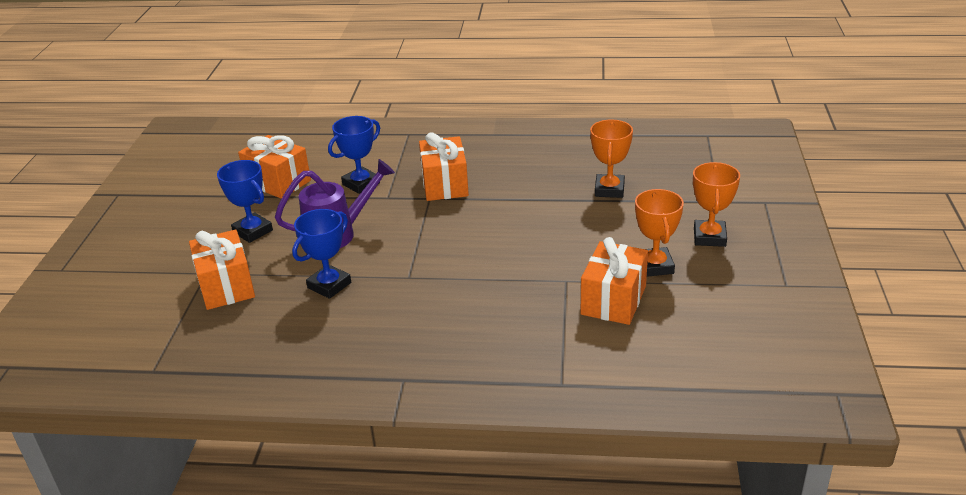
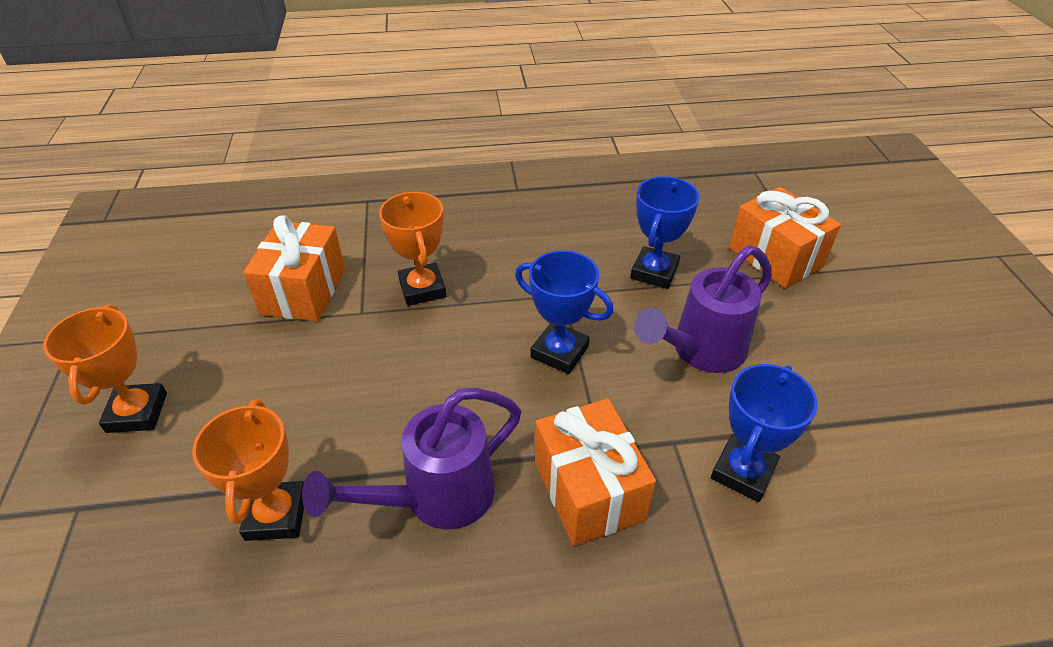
camera: 165 degrees right, 10 degrees up
(253, 231) = (827, 341): blue trophy -> blue trophy (560, 352)
(278, 182) = (894, 456): orange gift -> none
(525, 188) = (435, 498): none -> purple watering can
(654, 266) = (239, 348): orange trophy -> orange trophy (422, 289)

